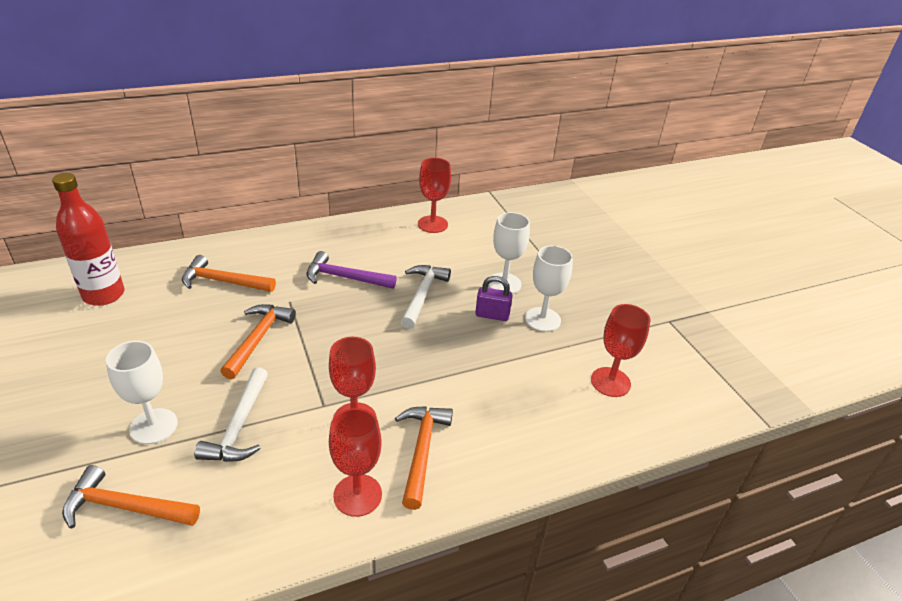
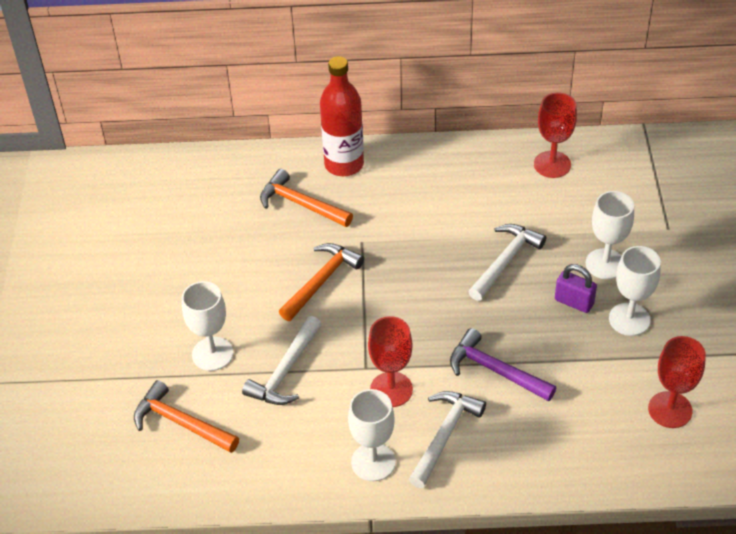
camera: 25 degrees right, 10 degrees up
(104, 295) = (184, 199): red bottle -> red bottle (344, 164)
(345, 277) = (428, 222): purple hammer -> purple hammer (495, 370)
(357, 495) = (373, 462): red goblet -> white goblet
(422, 451) = (444, 436): orange hammer -> white hammer

